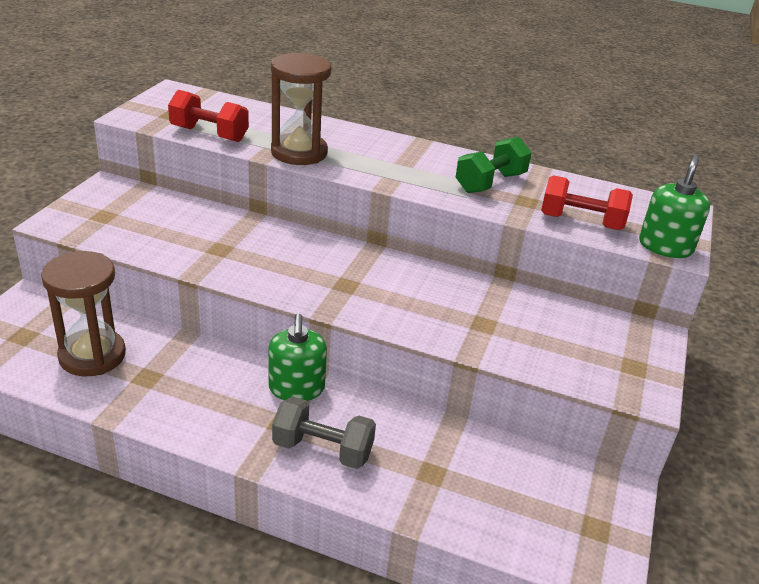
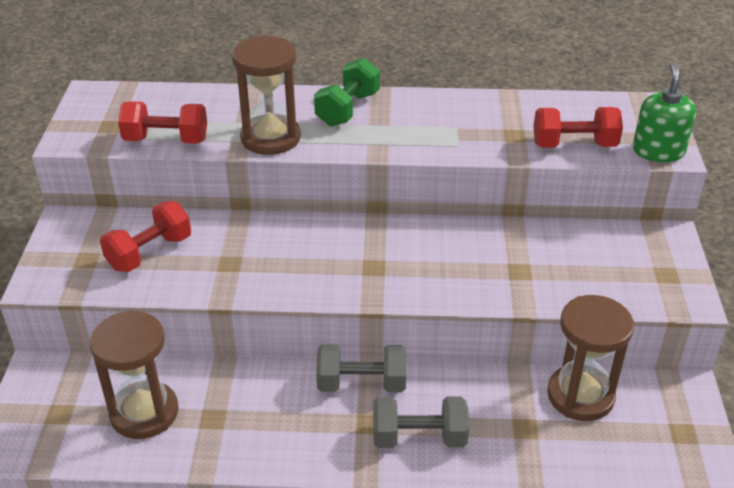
camera: 15 degrees left, 5 degrees up
(158, 224) = (149, 253): none -> red dumbbell
(296, 388) = (361, 384): green soap dispenser -> grey dumbbell
(490, 183) = (471, 123): green dumbbell -> green dumbbell (347, 109)
(504, 461) = (580, 395): none -> brown hourglass

